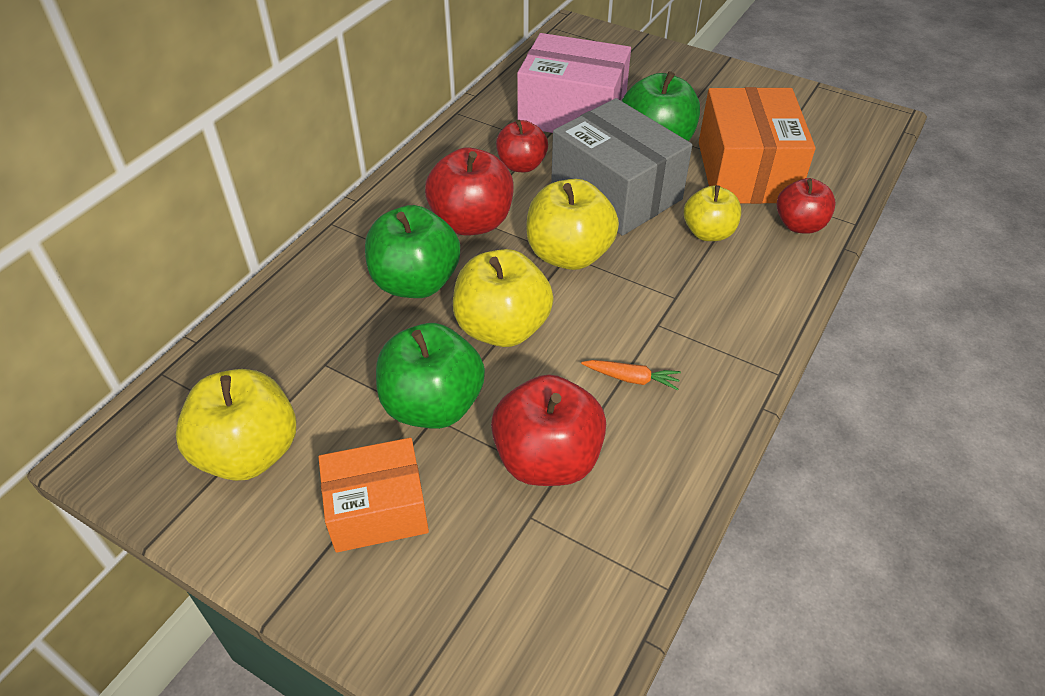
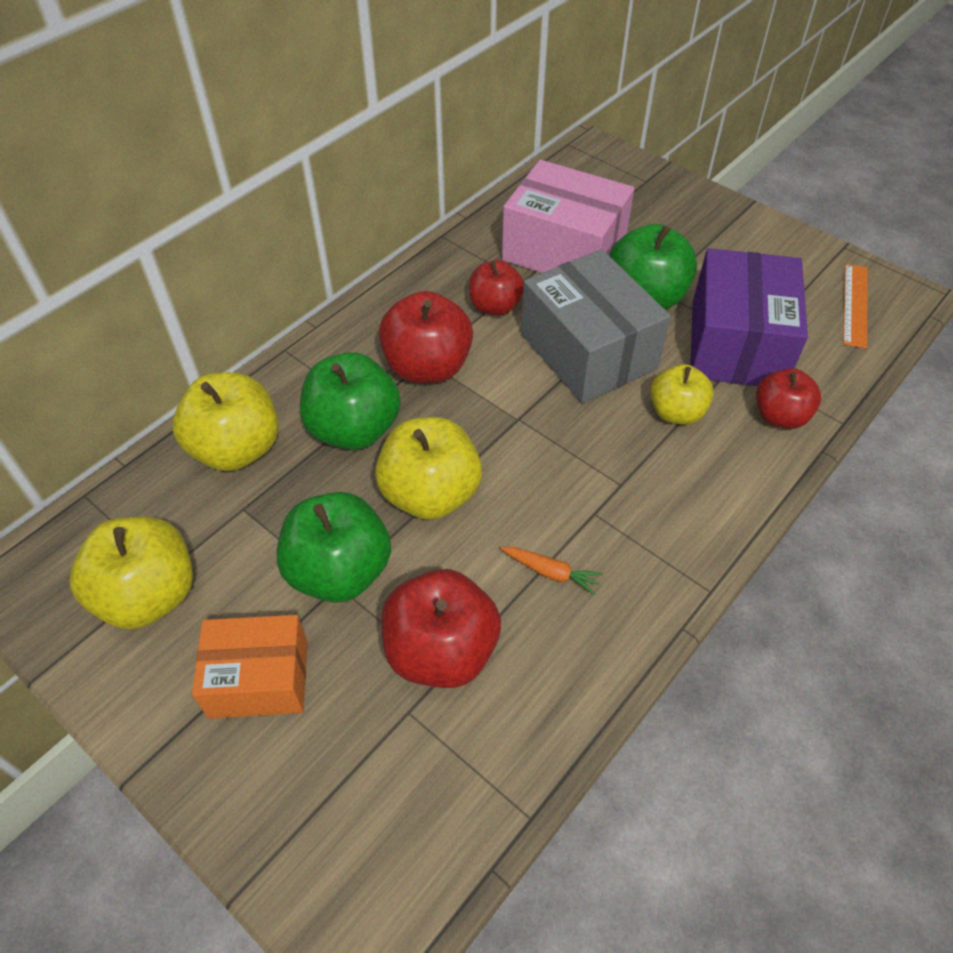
camera: 10 degrees right, 5 degrees up
(569, 254) = (520, 418): yellow apple -> yellow apple (236, 448)
(746, 172) = (736, 344): orange box -> purple box
(839, 130) = (855, 305): none -> orange ruler

